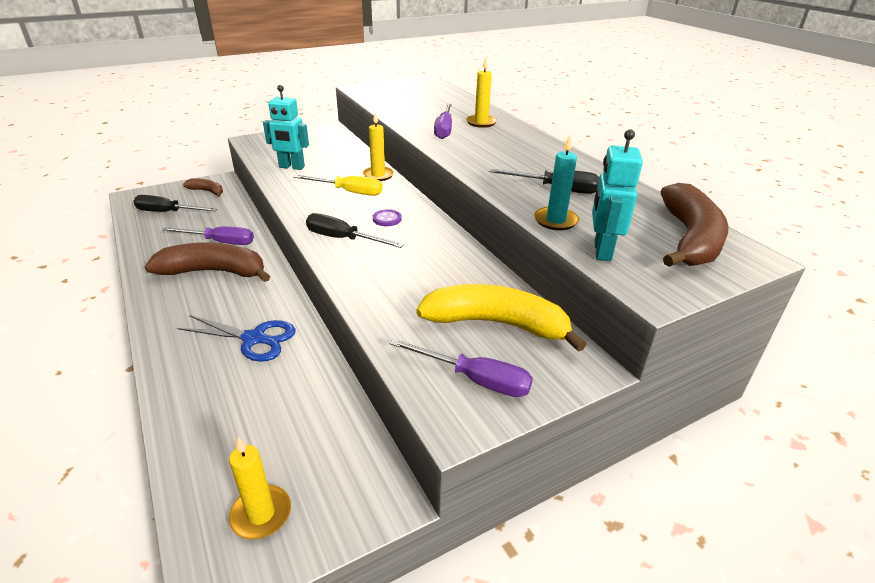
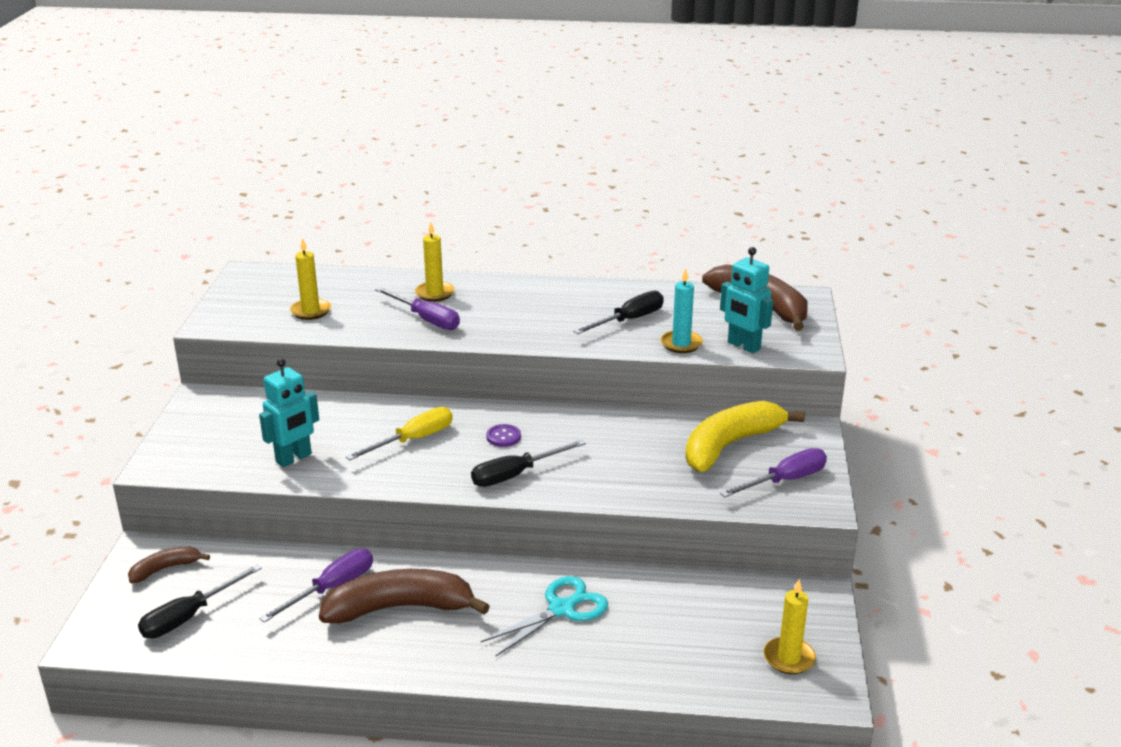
camera: 55 degrees left, 5 degrees down
(214, 272) = (400, 608): brown banana -> brown banana turned 45 degrees clockwise
(254, 339) = (562, 609): blue scissors -> turquoise scissors
(378, 175) = (394, 408): yellow candle -> yellow candle (310, 311)

